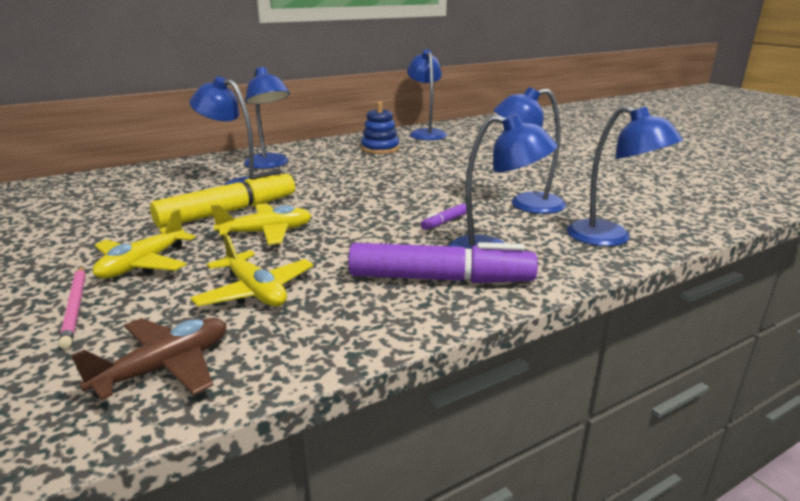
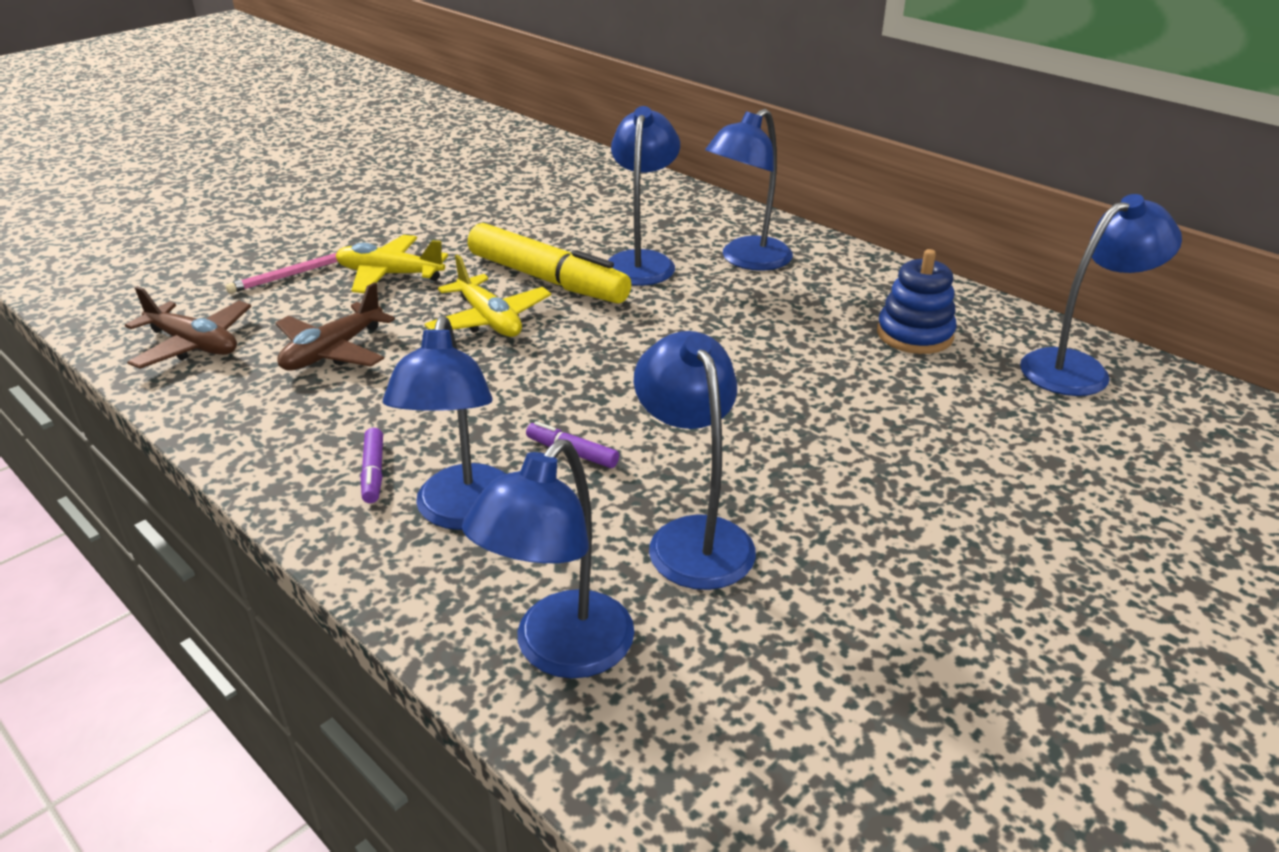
camera: 75 degrees right, 10 degrees up
(255, 291) = (332, 352): yellow plane -> brown plane
(440, 279) = (373, 472): purple marker -> purple marker, size x0.42

